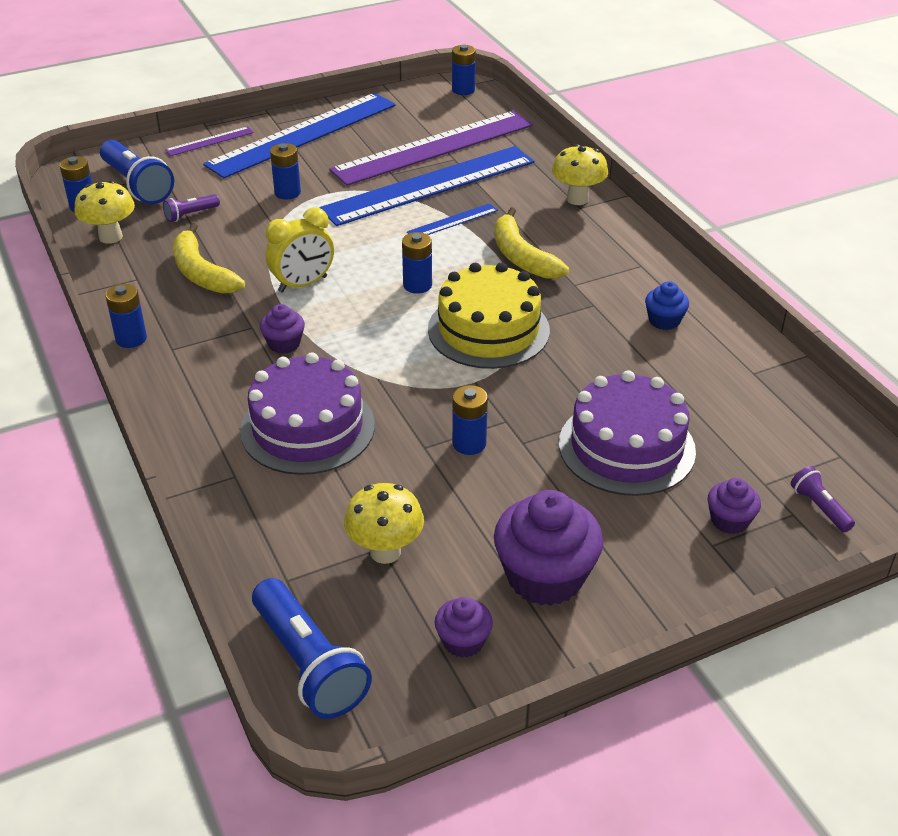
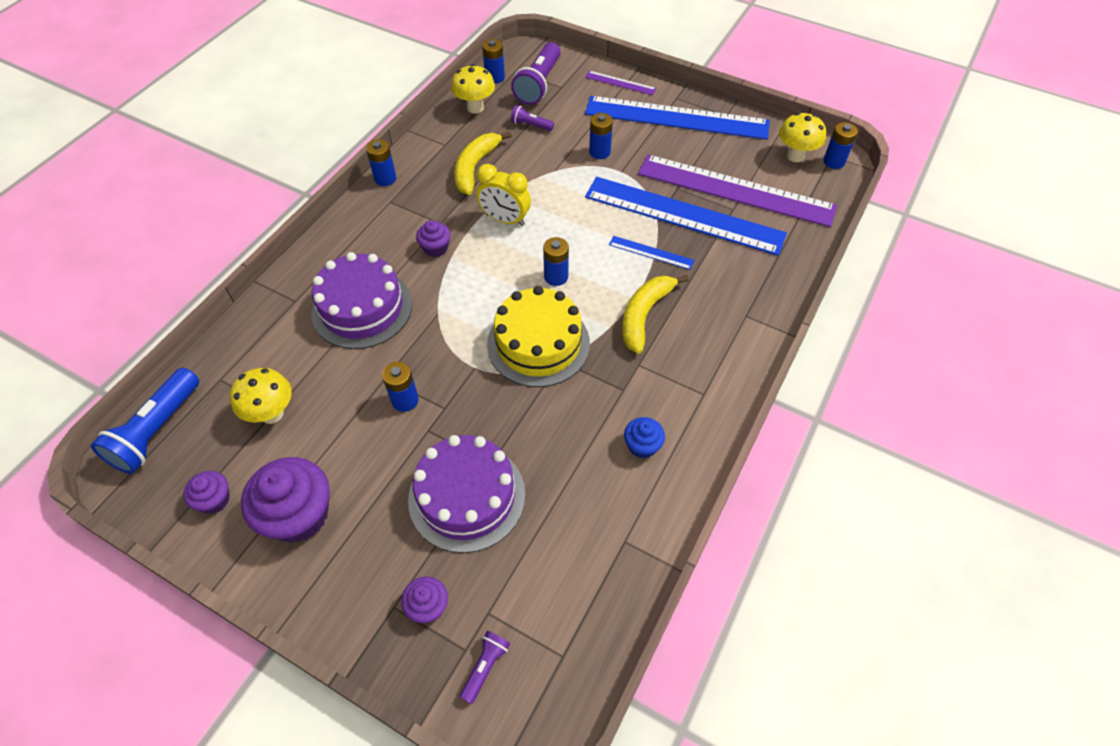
camera: 55 degrees right, 15 degrees up
(137, 185) = (538, 84): blue flashlight -> purple flashlight
(577, 199) = (755, 308): yellow mushroom -> yellow mushroom (795, 156)

